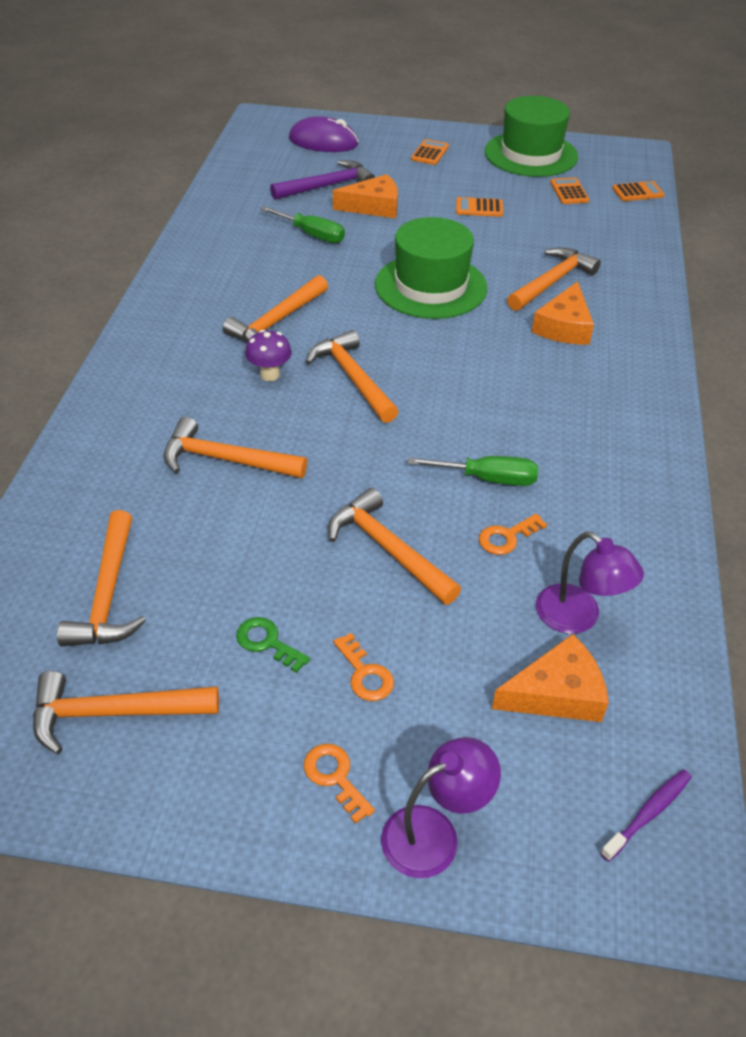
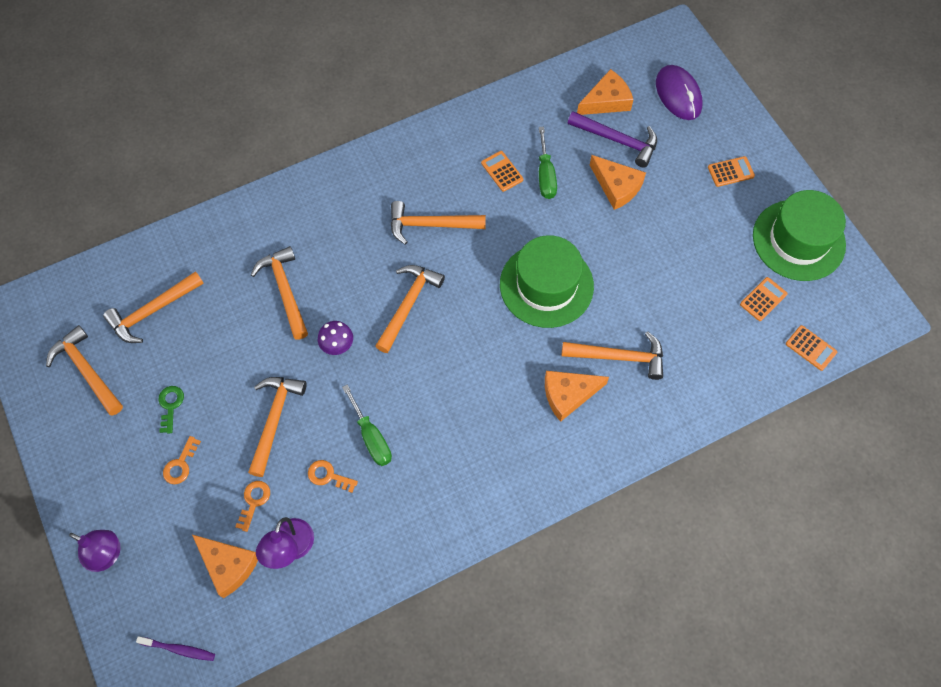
camera: 55 degrees right, 20 degrees up
(270, 375) = (375, 258): purple mushroom -> purple mushroom (338, 347)
(280, 173) = (606, 101): none -> orange cheese
(335, 777) = (111, 491): orange key -> orange key (254, 501)
(479, 208) = (679, 253): orange calculator -> orange calculator (502, 171)

